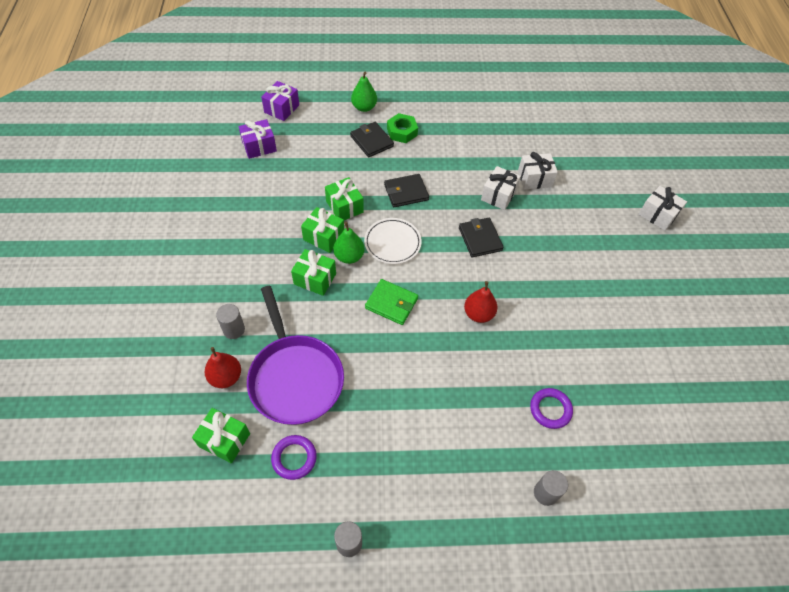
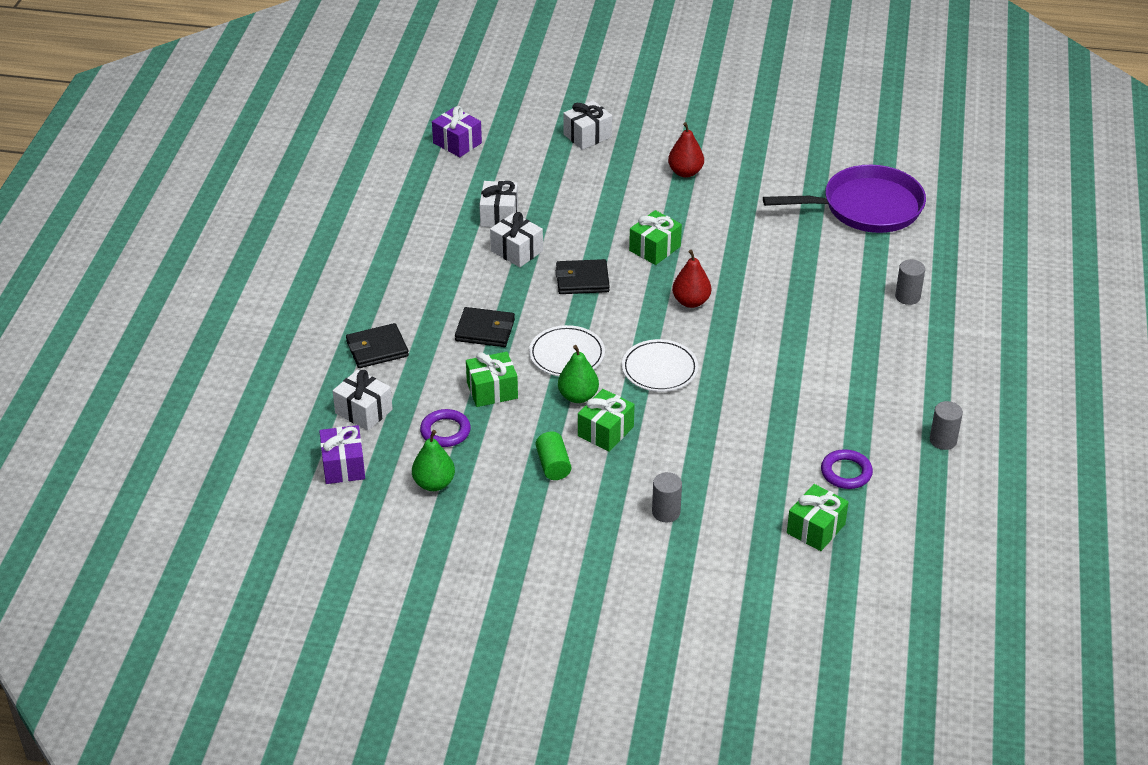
camera: 75 degrees left, 15 degrees down
(226, 377) = (733, 523): red pear -> red pear (685, 172)
(274, 253) = (553, 465): none -> green cylinder
(281, 109) = (269, 435): purple gift -> purple gift (457, 143)
(295, 377) = (745, 463): purple pan -> purple pan (866, 207)
(310, 146) = (363, 411): none -> white gift
(324, 237) = (538, 416): green gift -> green gift (654, 248)
(364, 107) = (303, 347): green pear -> green pear (434, 483)
(391, 303) = (659, 369): green wallet -> white plate
(402, 132) = (370, 317): green nut -> none
(406, 192) = (485, 330): black wallet -> black wallet turned 75 degrees counterclockwise
(550, 409) = (819, 274): purple ring -> purple ring (445, 431)

